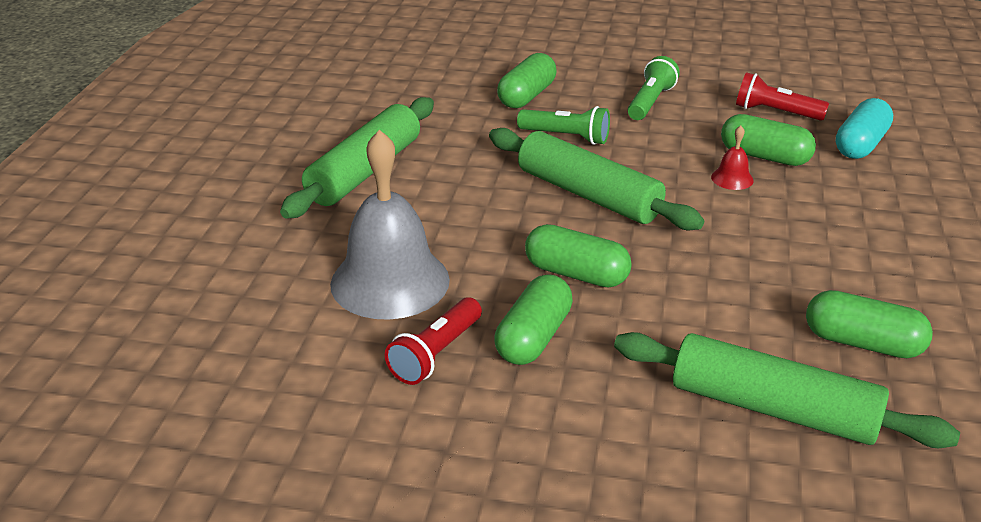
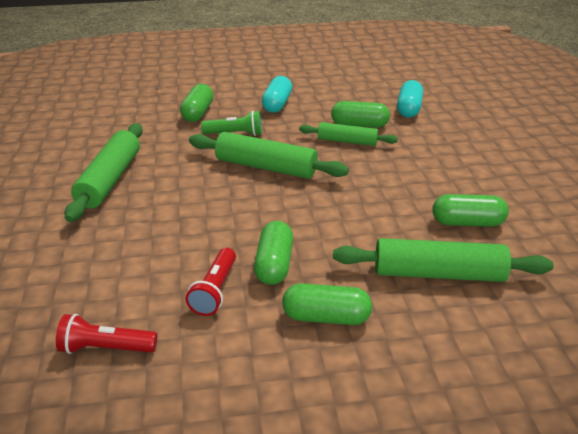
camera: 20 degrees left, 0 degrees up
(390, 281) = (161, 249): grey bell -> none
(576, 274) = (282, 218): green capsule -> green capsule (326, 317)
(650, 102) = (277, 104): green flashlight -> turquoise capsule
(732, 178) = (347, 141): red bell -> green rolling pin
(775, 112) = (353, 98): red flashlight -> red flashlight (106, 348)

